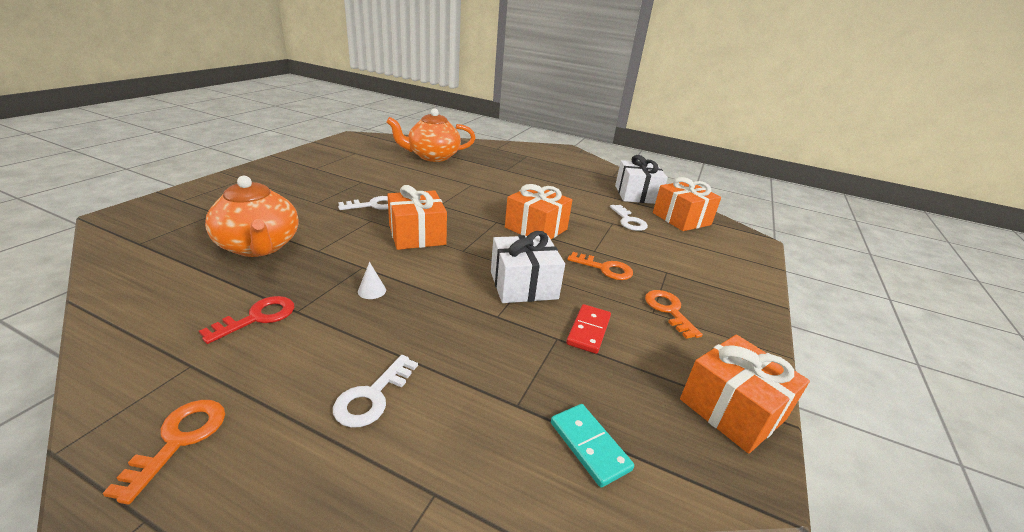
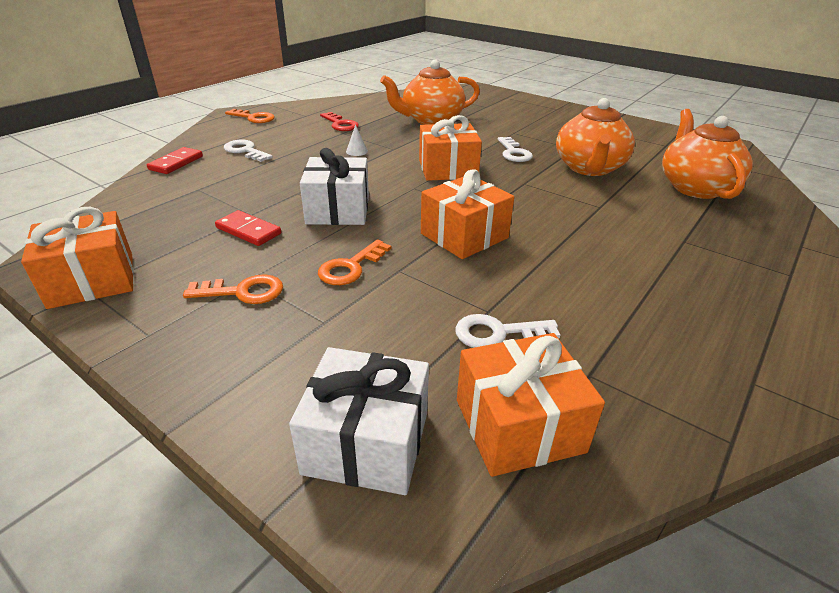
camera: 105 degrees right, 5 degrees up
(405, 181) = (589, 168): none -> orange teapot
(433, 474) = (176, 163): none -> red domino
(589, 446) = (140, 207): turquoise domino -> none
(636, 194) = (642, 390): white gift -> white gift (367, 442)

